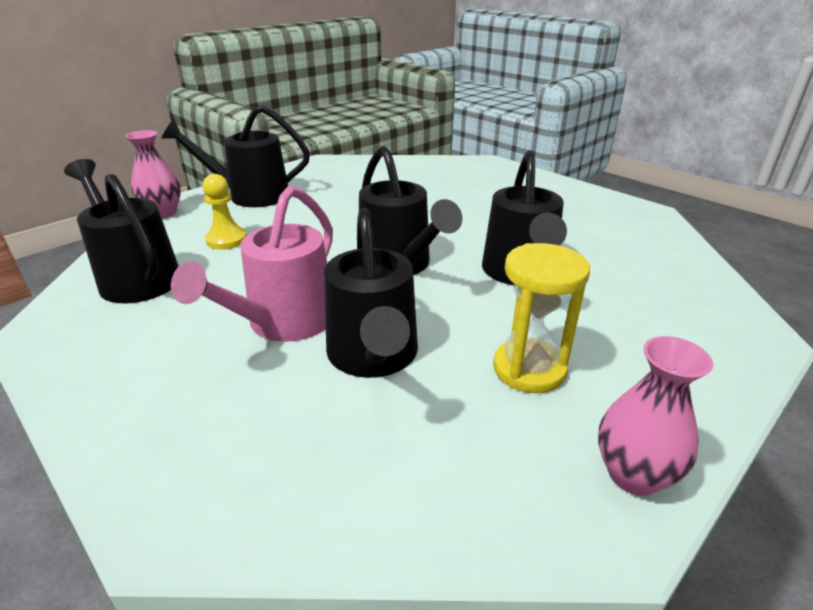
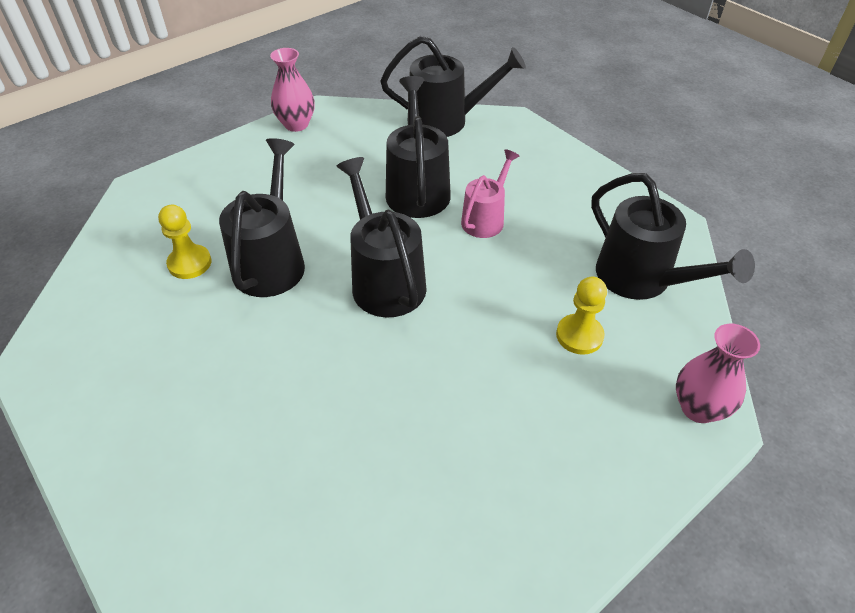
camera: 175 degrees left, 15 degrees up
(250, 196) = (594, 455): black watering can -> black watering can (446, 121)
(283, 323) = (485, 219): pink watering can -> pink watering can, size x0.63
(529, 369) = (316, 175): yellow hourglass -> none
(601, 268) = (190, 263): none -> yellow pawn

